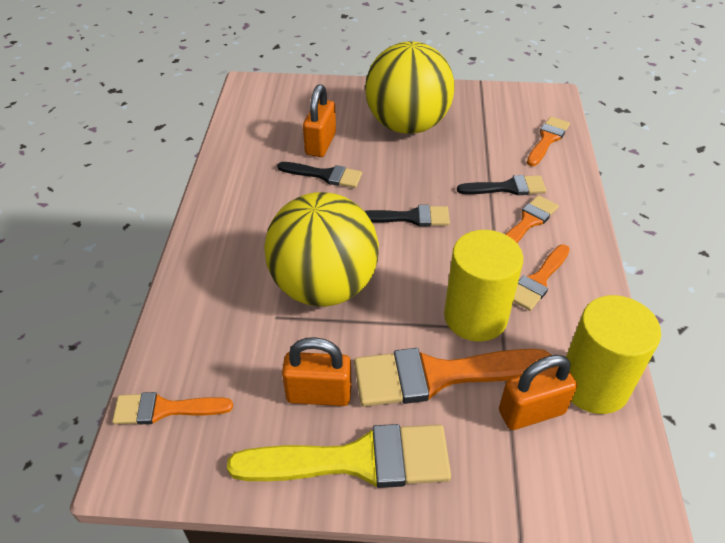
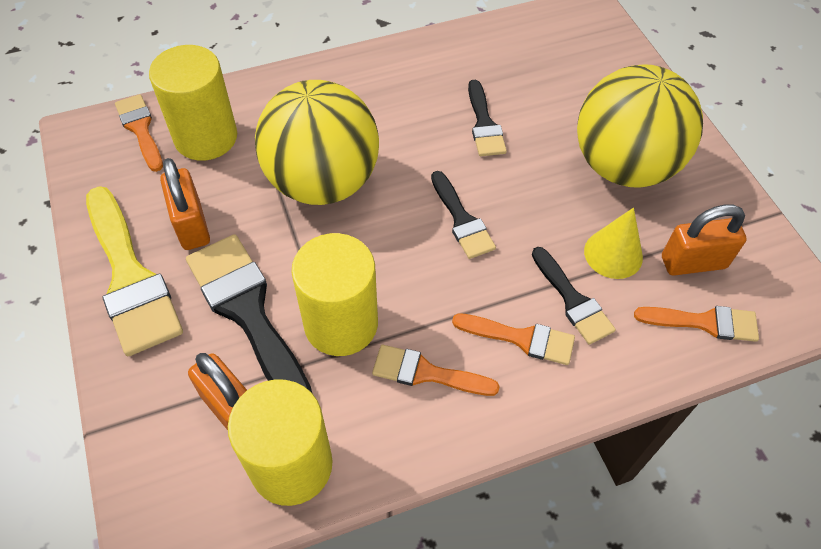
camera: 65 degrees right, 10 degrees up
(215, 356) = (206, 137): none -> yellow cylinder
(320, 144) = (533, 102): orange padlock -> orange padlock (693, 262)
(439, 375) = (248, 313): orange brush -> black brush
(478, 156) = (613, 254): none -> yellow cone

